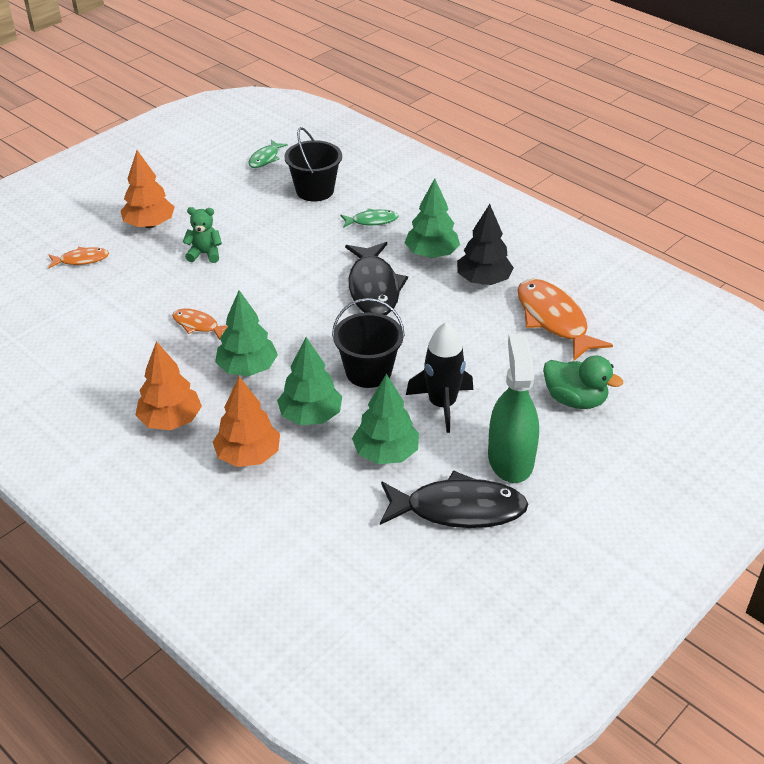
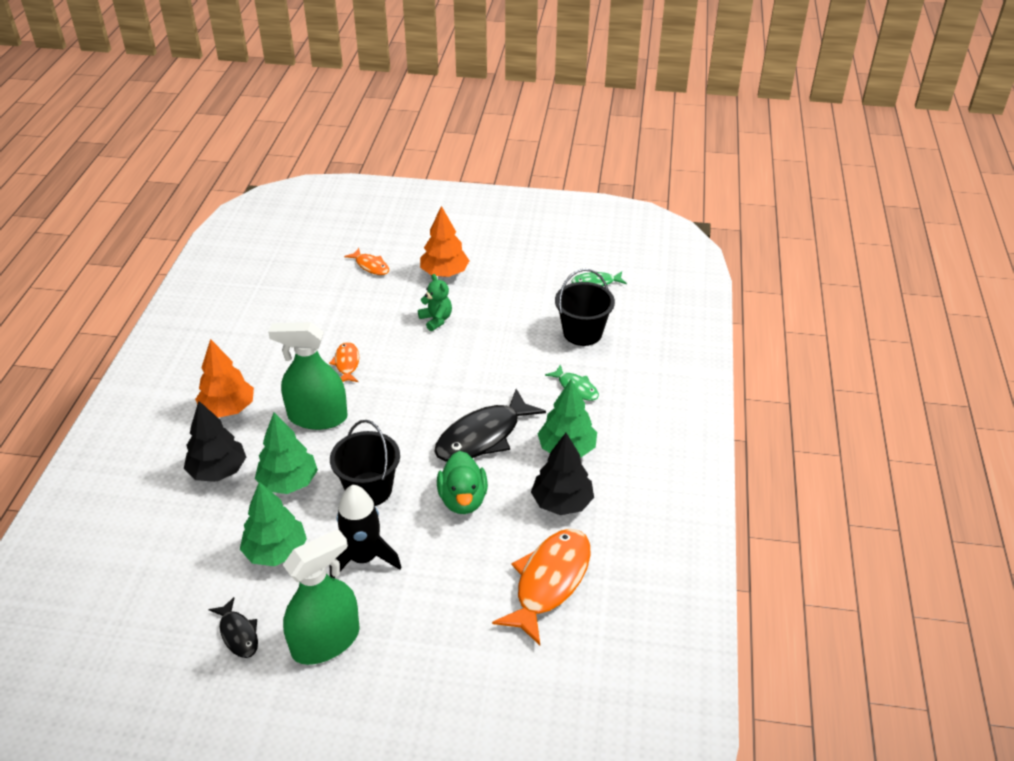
camera: 55 degrees right, 0 degrees up
(247, 368) = (317, 417): green tree -> green spray bottle
(248, 455) = (218, 471): orange tree -> black tree
(458, 509) = (238, 634): black fish -> black fish, size x0.52
(575, 400) = (443, 652): green duck -> green duck (463, 499)

